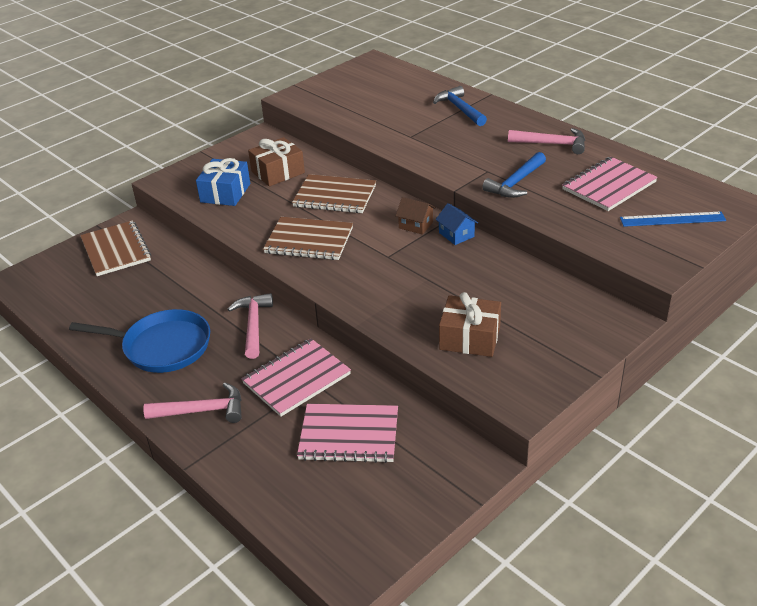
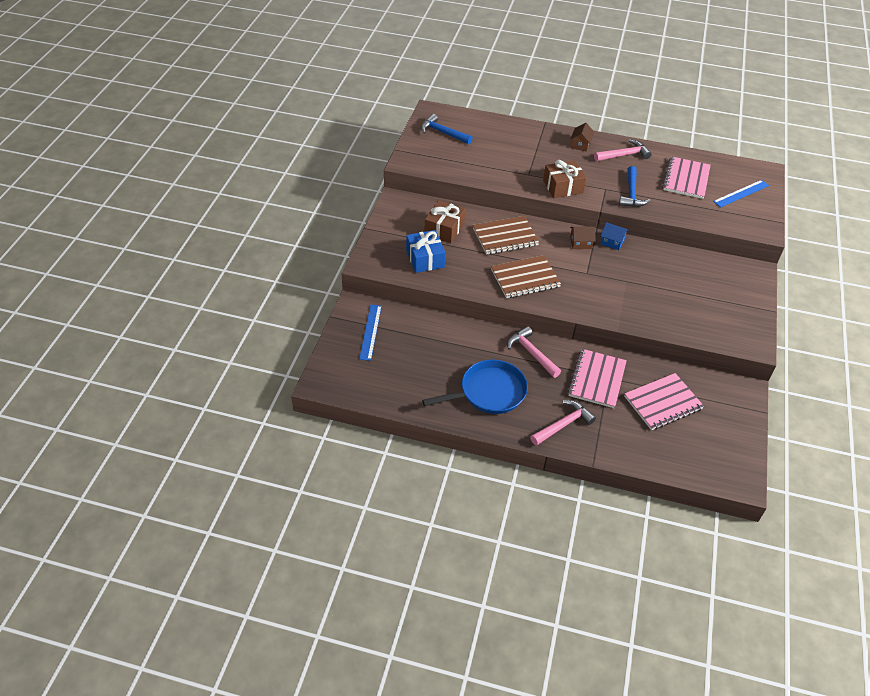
camera: 35 degrees left, 10 degrees up
(116, 250) = (370, 332): brown notebook -> blue ruler
(460, 109) = (538, 141): blue hammer -> blue hammer (443, 133)
(470, 338) = (689, 313): brown gift -> brown gift (563, 187)
(508, 123) = (580, 144): none -> brown house

